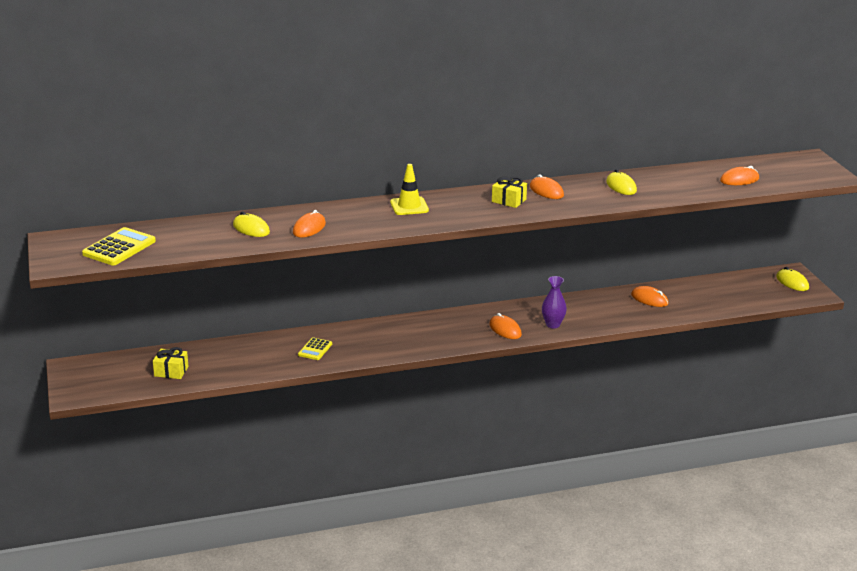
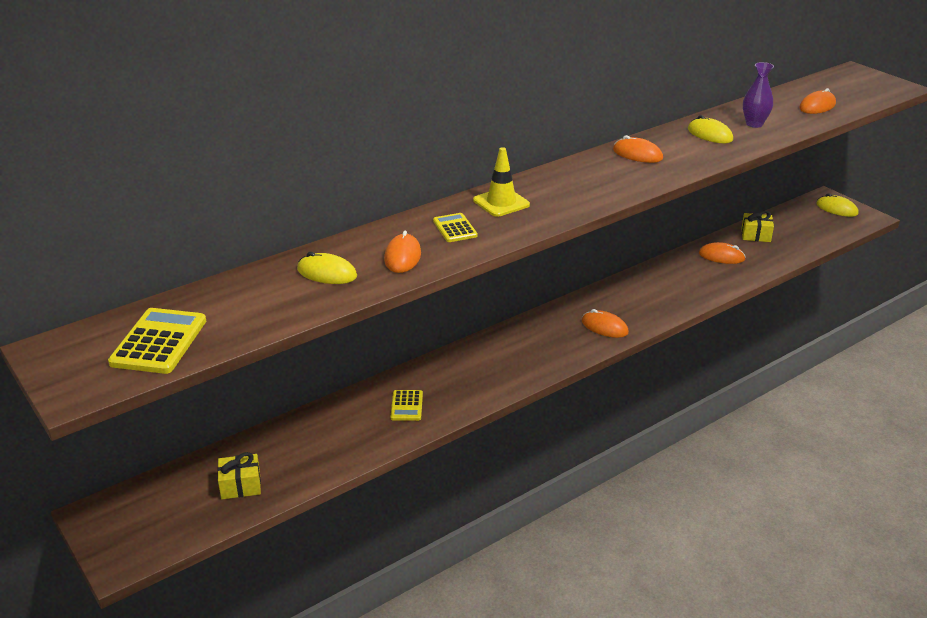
camera: 20 degrees left, 5 degrees up
(360, 217) = (455, 228): none -> yellow calculator
(509, 200) = (608, 173): yellow gift -> yellow gift (755, 235)
(553, 324) = (650, 309): purple vase -> purple vase (754, 124)

